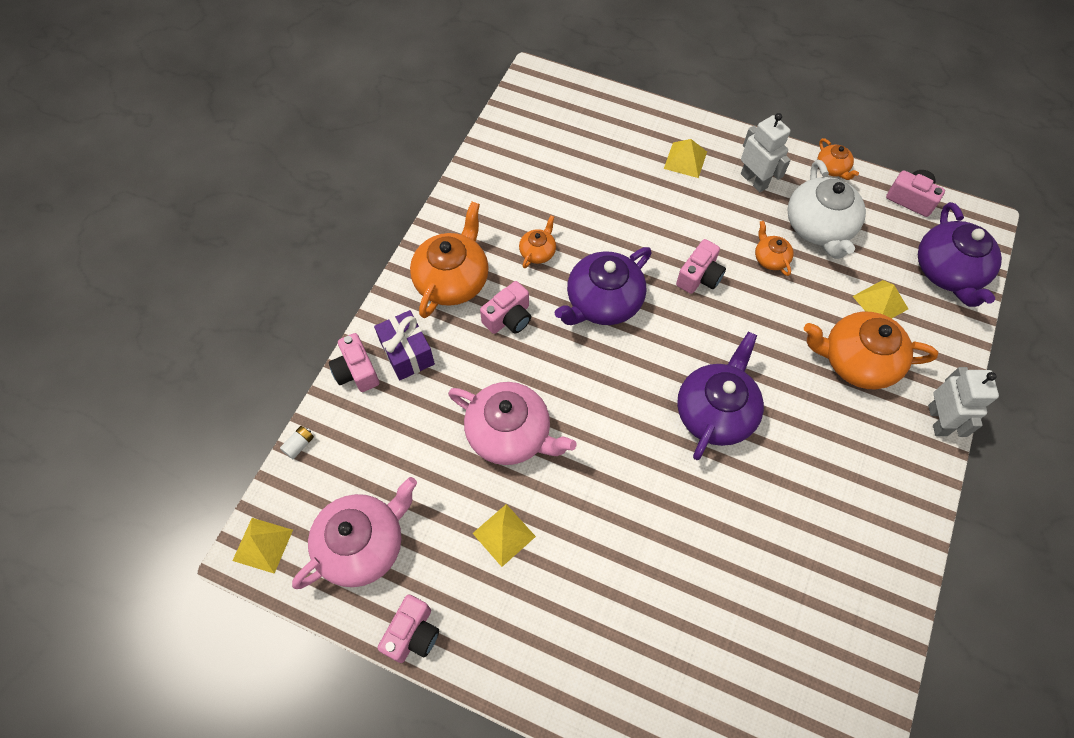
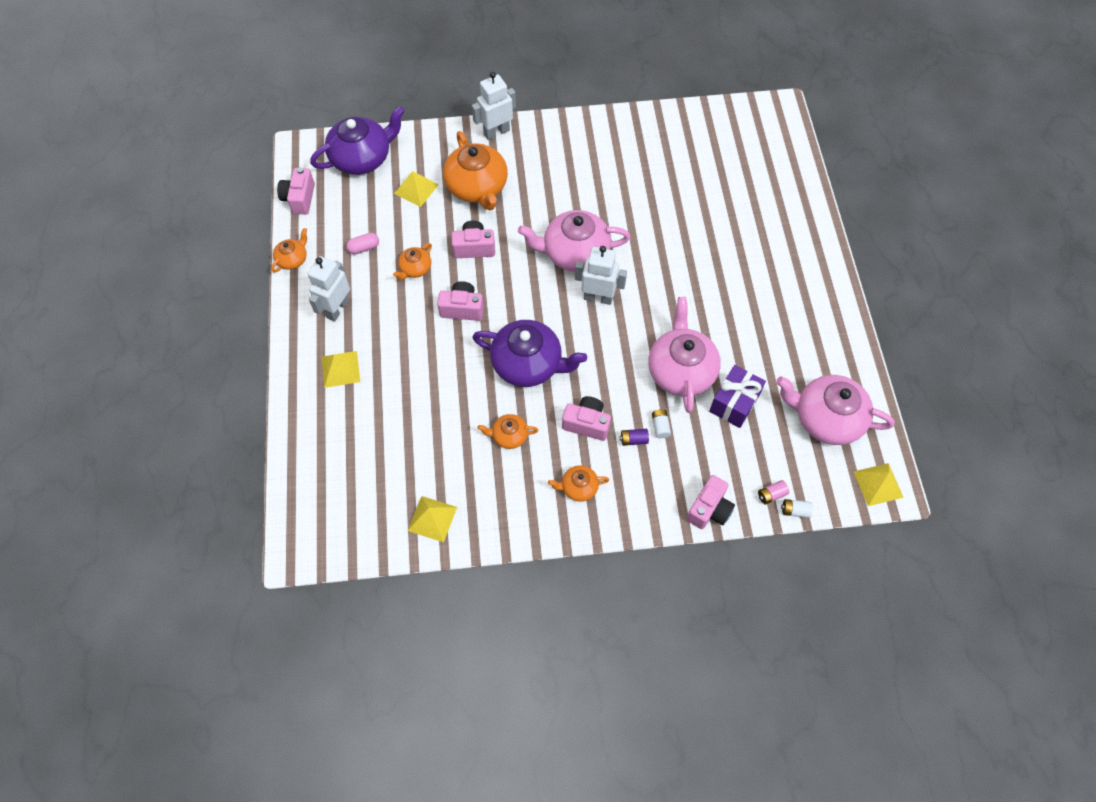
camera: 120 degrees left, 0 degrees up
(329, 434) = (771, 495): none -> pink battery
(407, 353) = (668, 481): purple gift -> purple gift (734, 403)
(413, 634) = (853, 353): pink camera -> pink camera (474, 247)
(452, 280) = (578, 487): orange teapot -> orange teapot, size x0.49
(464, 378) = (660, 426): none -> white battery
(466, 348) = (633, 440): none -> purple battery
(504, 535) = (753, 336): yellow pyramid -> yellow pyramid (432, 518)
(644, 404) = (598, 297): none -> white robot
(715, 412) = (574, 253): purple teapot -> pink teapot
(819, 227) = (364, 248): white teapot -> pink capsule

